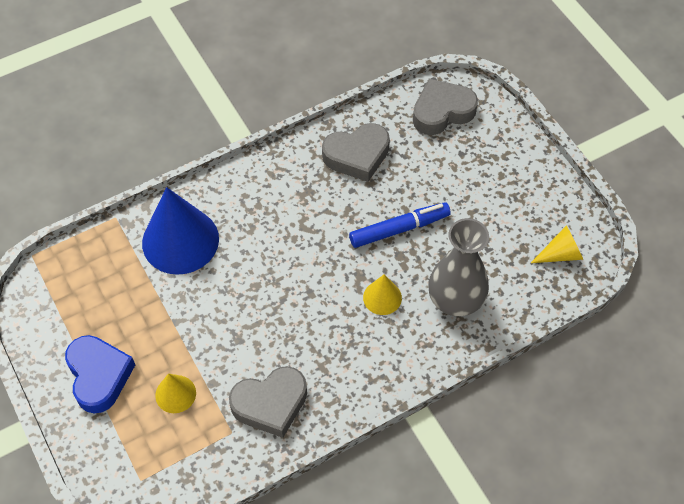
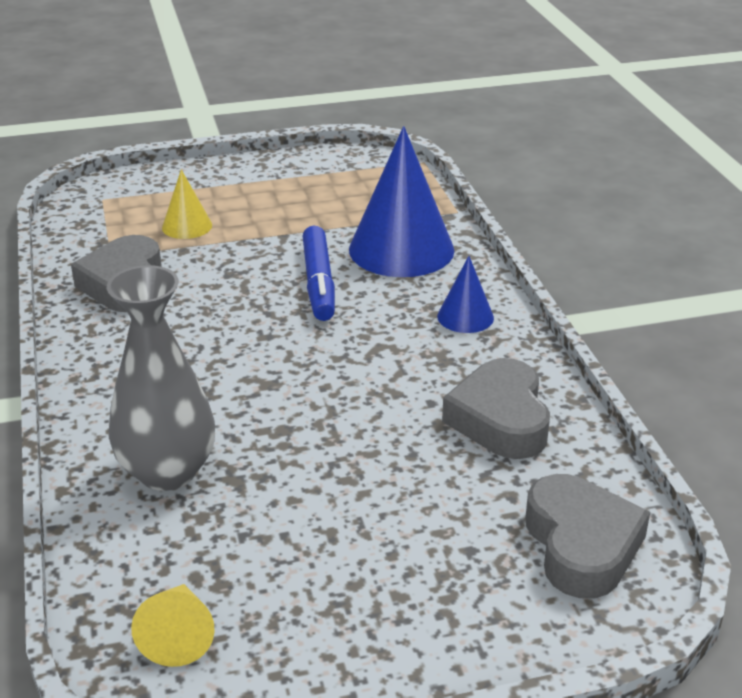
camera: 105 degrees right, 25 degrees down
(99, 376) = (243, 186): blue heart -> none
(258, 188) = (465, 317): none -> blue cone
(382, 297) = (219, 397): yellow cone -> none
(399, 229) = (333, 438): blue marker -> blue marker (318, 283)

